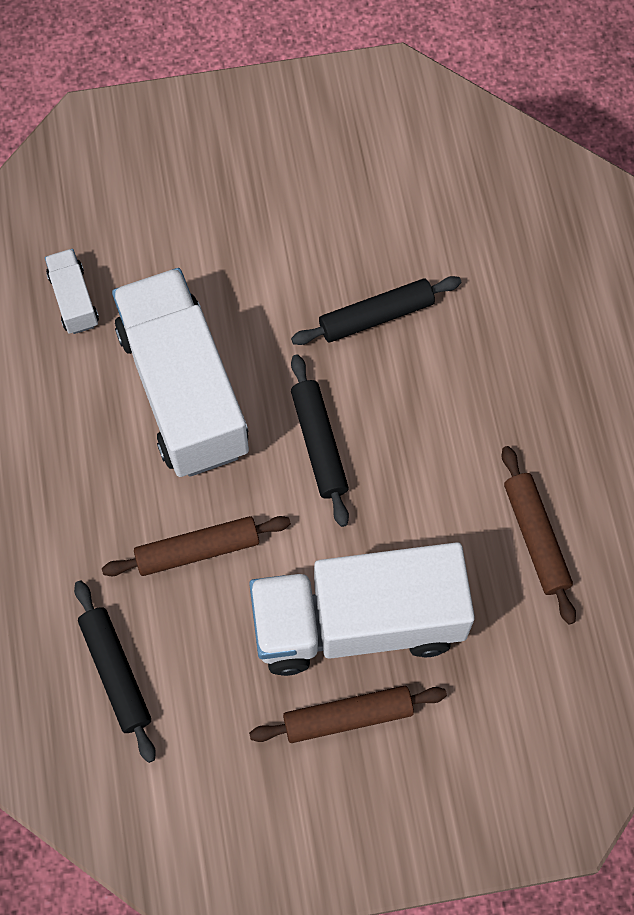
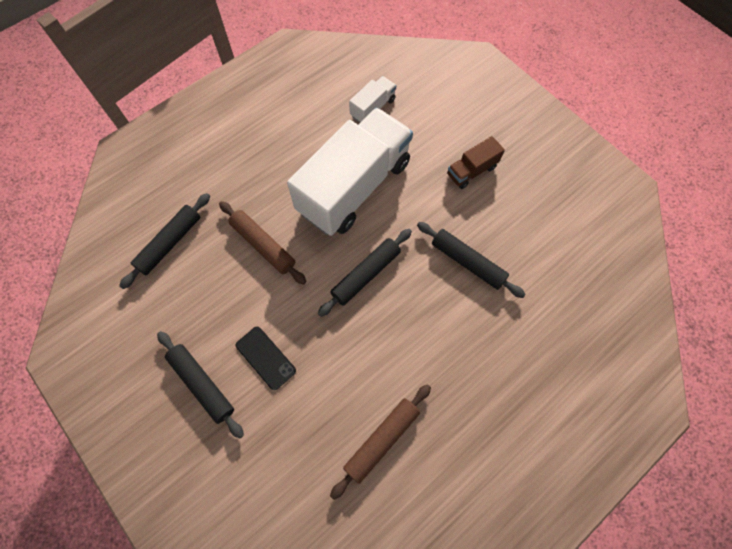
camera: 60 degrees right, 0 degrees up
(254, 235) = (471, 171): none -> brown truck
(348, 717) = (202, 384): brown rolling pin -> black rolling pin
(358, 622) = (265, 358): white truck -> black phone

